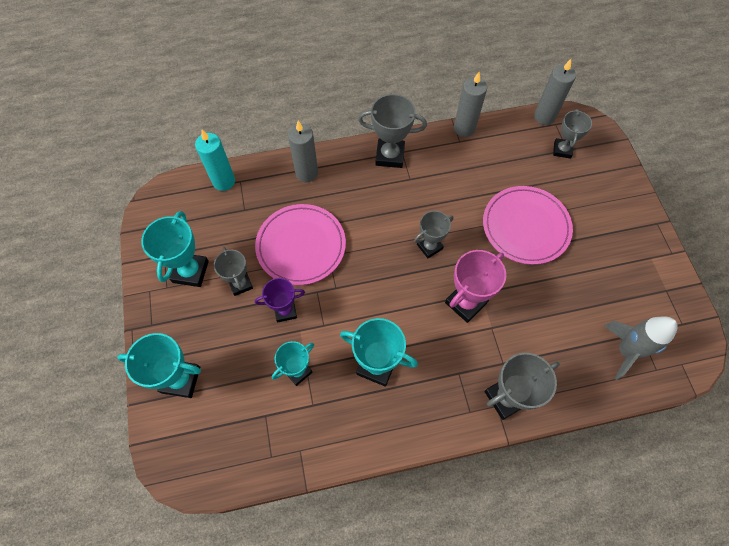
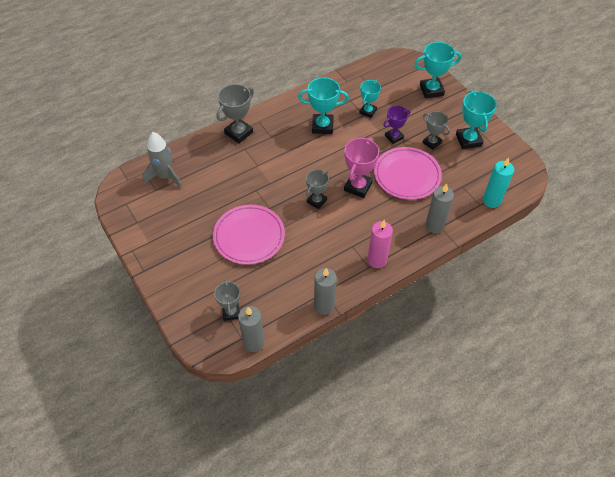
camera: 160 degrees right, 10 degrees down
(390, 156) = (377, 260): grey trophy -> pink candle
(466, 303) = (279, 174): pink trophy -> pink trophy (358, 187)

